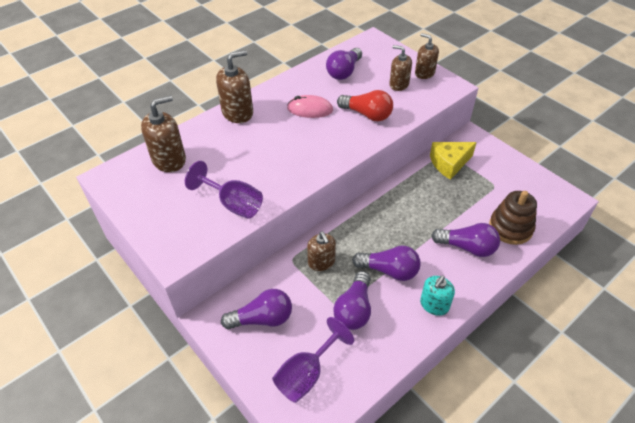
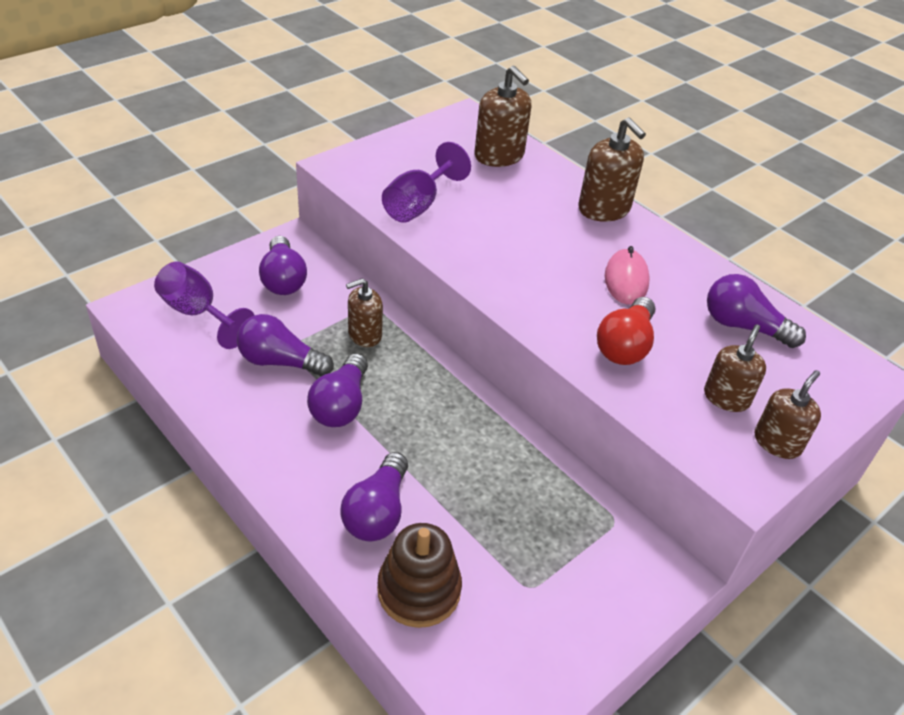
camera: 85 degrees right, 5 degrees down
(434, 305) = (271, 450): turquoise soap dispenser -> none
(449, 163) = (584, 521): yellow cheese -> none

